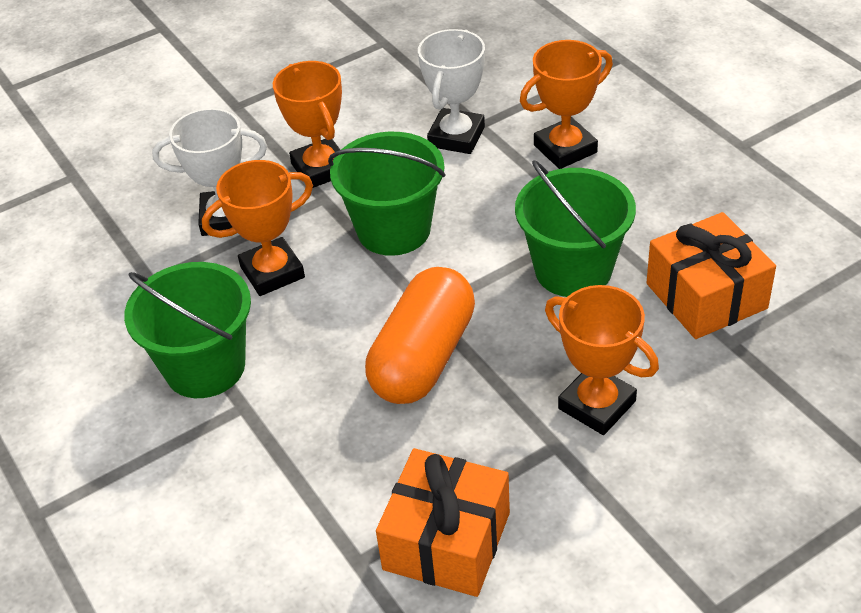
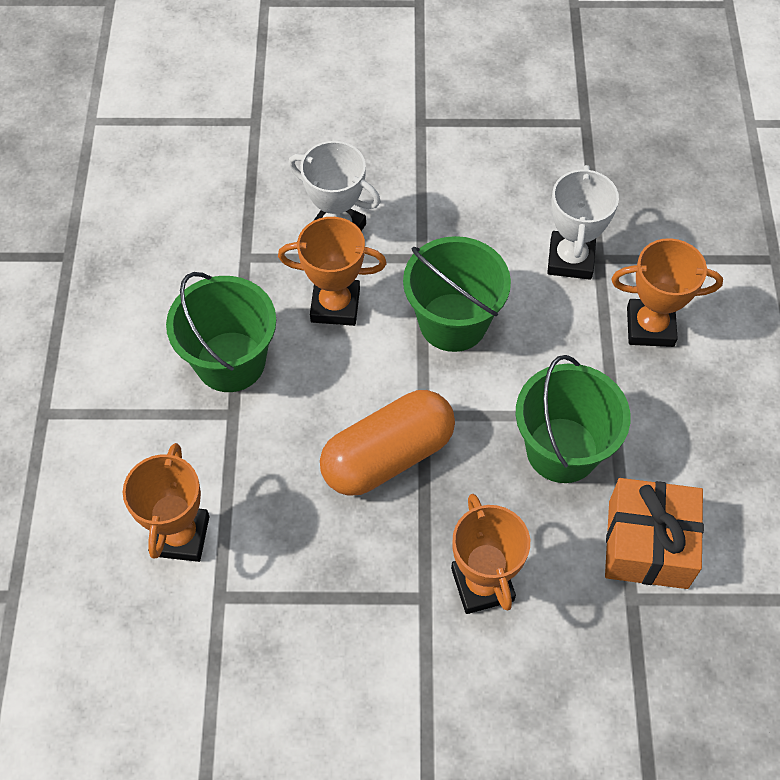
camera: 30 degrees right, 15 degrees up
(321, 169) = (440, 226): orange trophy -> orange trophy (180, 536)
(447, 541) = (289, 622): orange gift -> none
(456, 137) = (570, 259): white trophy -> white trophy turned 45 degrees counterclockwise

